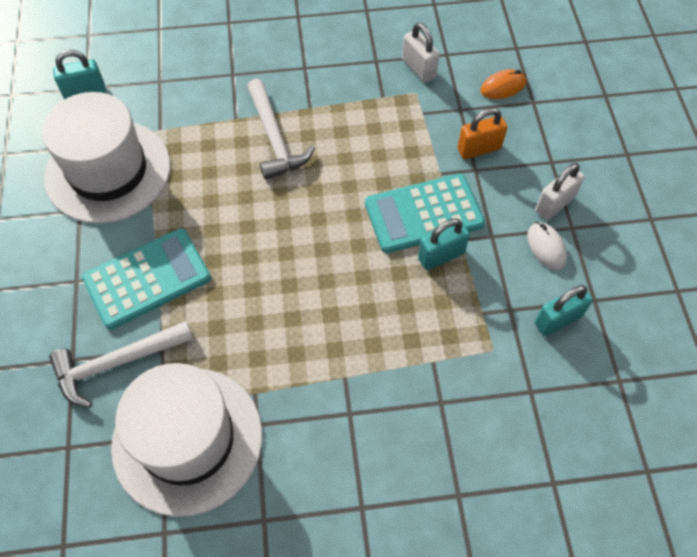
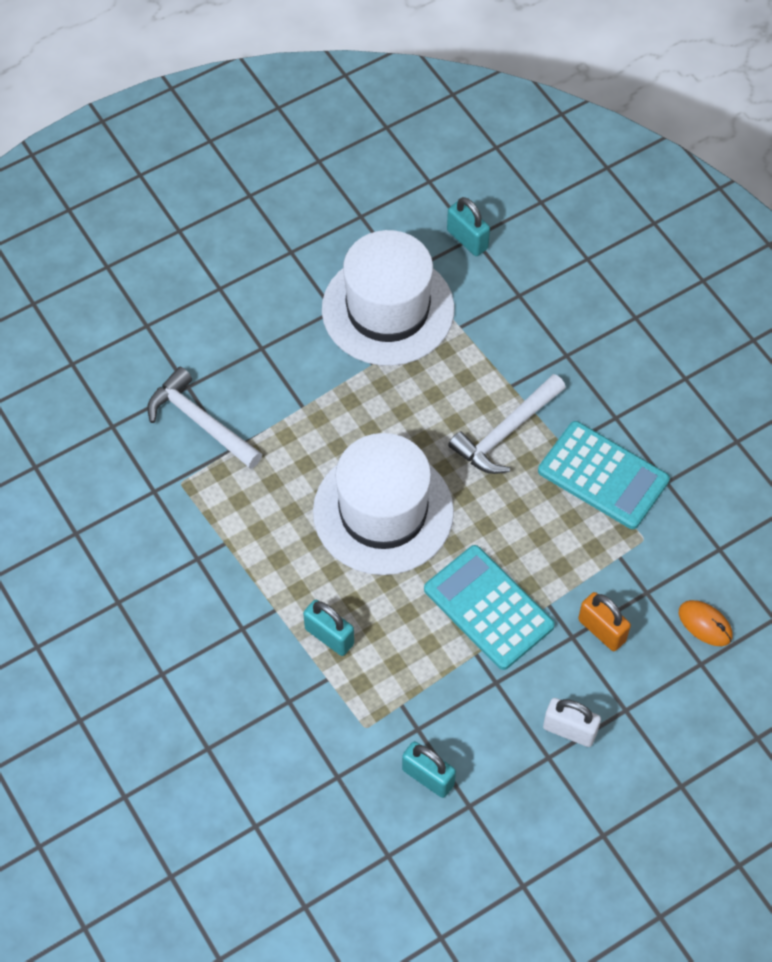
camera: 65 degrees right, 0 degrees up
(147, 279) = (292, 402): turquoise calculator -> turquoise calculator (603, 476)
(187, 439) = (159, 511): white hat -> white hat (383, 512)
(418, 68) = (681, 528): white padlock -> none
(441, 256) = (446, 643): turquoise padlock -> turquoise padlock (329, 636)
(546, 247) = (509, 739): white mouse -> none

